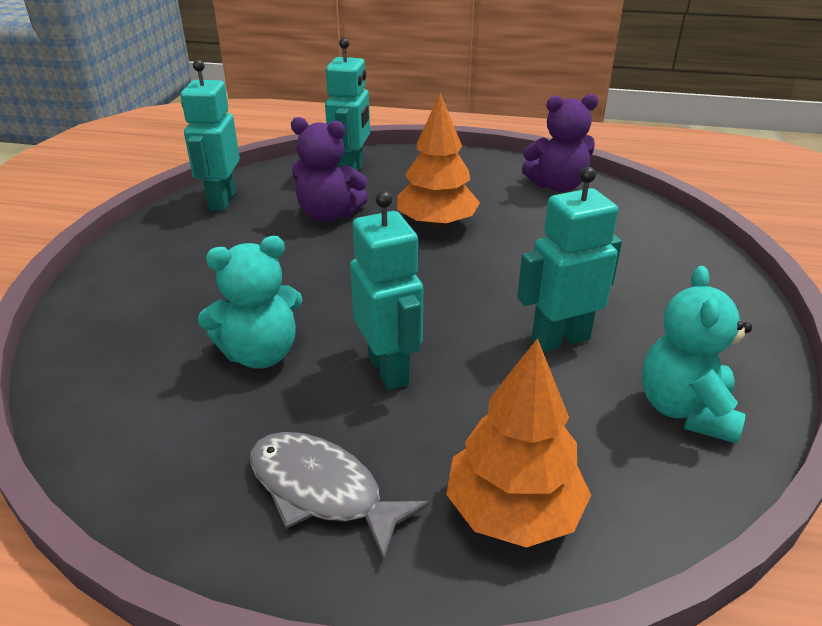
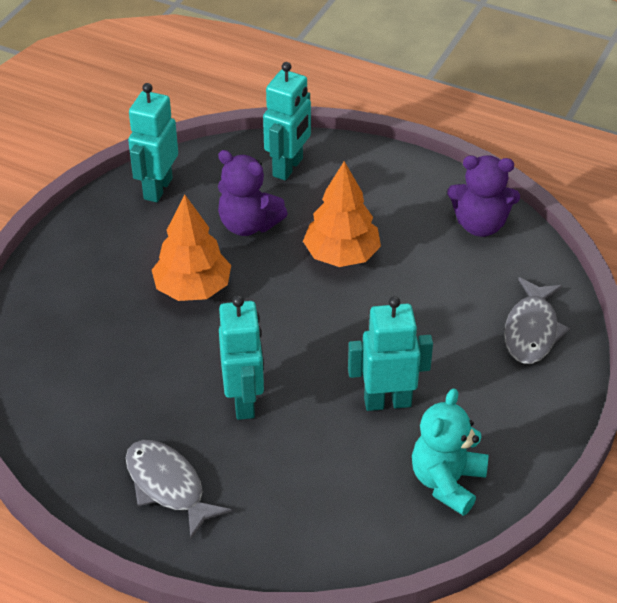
camera: 15 degrees right, 10 degrees up
(260, 353) = (153, 367): turquoise teddy bear -> none
(513, 511) = (285, 527): orange tree -> orange tree (192, 288)
(665, 253) = (532, 330): none -> grey fish

